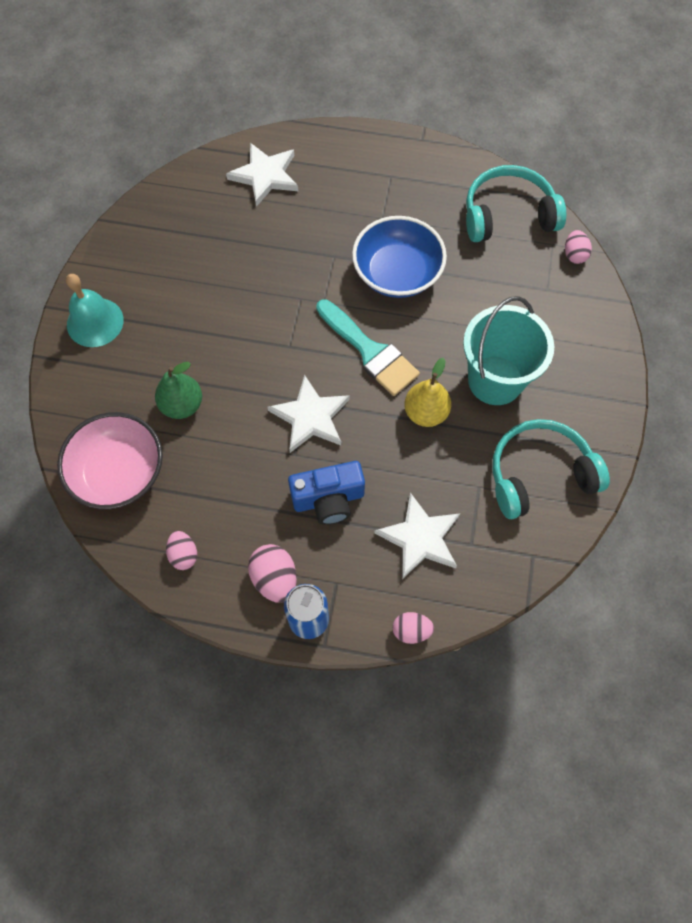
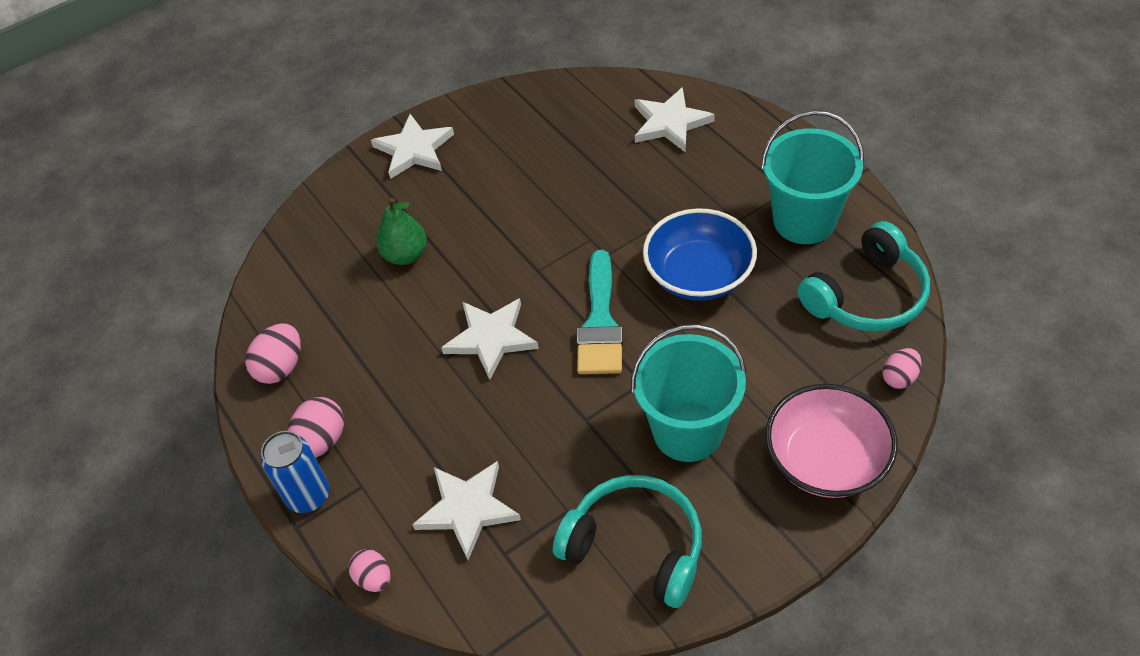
camera: 50 degrees right, 15 degrees down
(95, 322) = (414, 150): turquoise bell -> white star
(119, 472) = (307, 270): pink bowl -> pink bowl (826, 460)
(184, 554) = (281, 367): pink egg -> pink egg, size x1.51
(328, 499) = (431, 415): blue camera -> none
(423, 189) = (804, 221): none -> turquoise bucket
(426, 412) = (591, 409): yellow pear -> none
(508, 215) = (867, 296): turquoise headphones -> turquoise headphones turned 105 degrees clockwise

